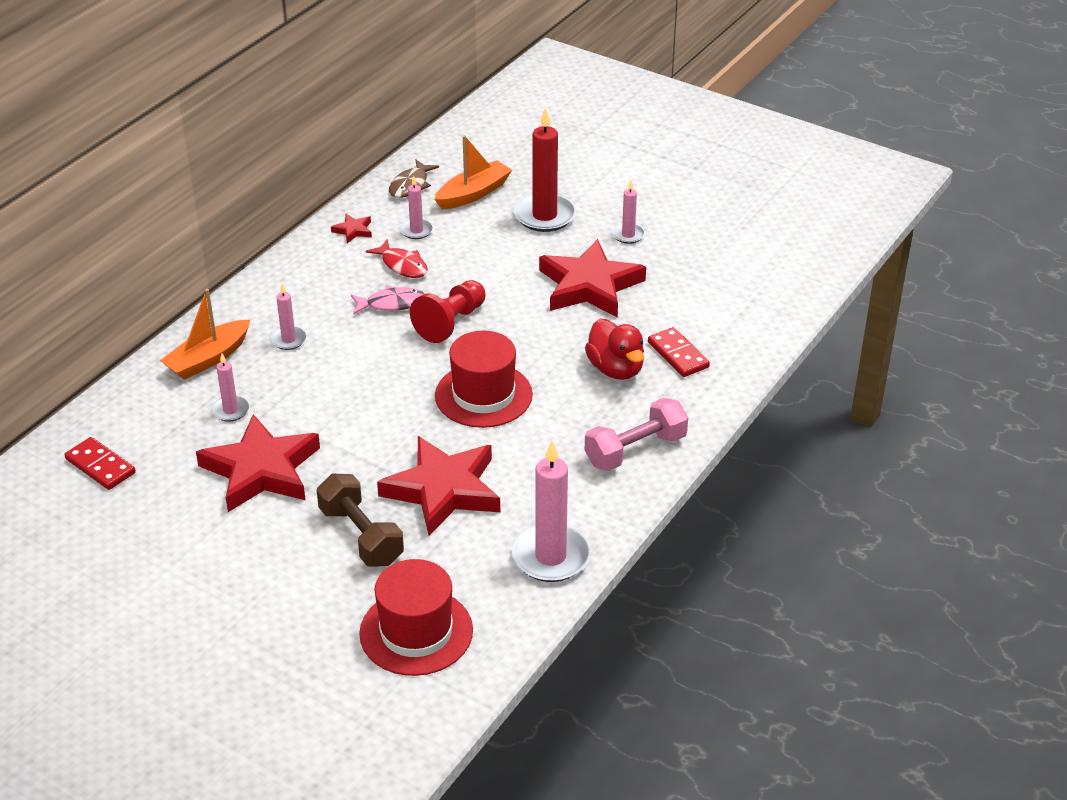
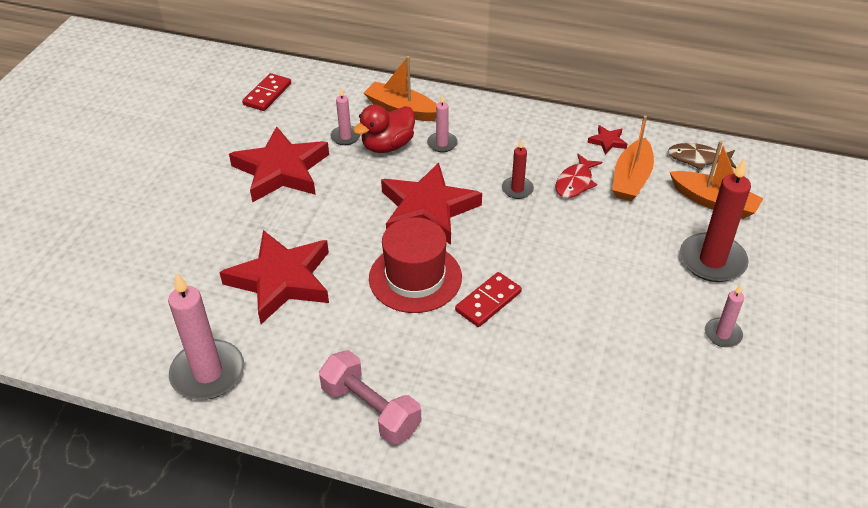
camera: 75 degrees right, 5 degrees up
(361, 536) = (216, 244): brown dumbbell -> none
(391, 304) = (517, 189): pink fish -> red candle
(416, 230) = (631, 179): pink candle -> orange boat
(416, 632) = (109, 303): red hat -> none
(450, 323) = (508, 232): red pawn -> none
(590, 286) = (616, 320): red star -> red star (428, 209)
(615, 369) = (491, 368): red duck -> red duck (387, 146)
(678, 355) = (536, 418): red domino -> red domino (488, 301)

